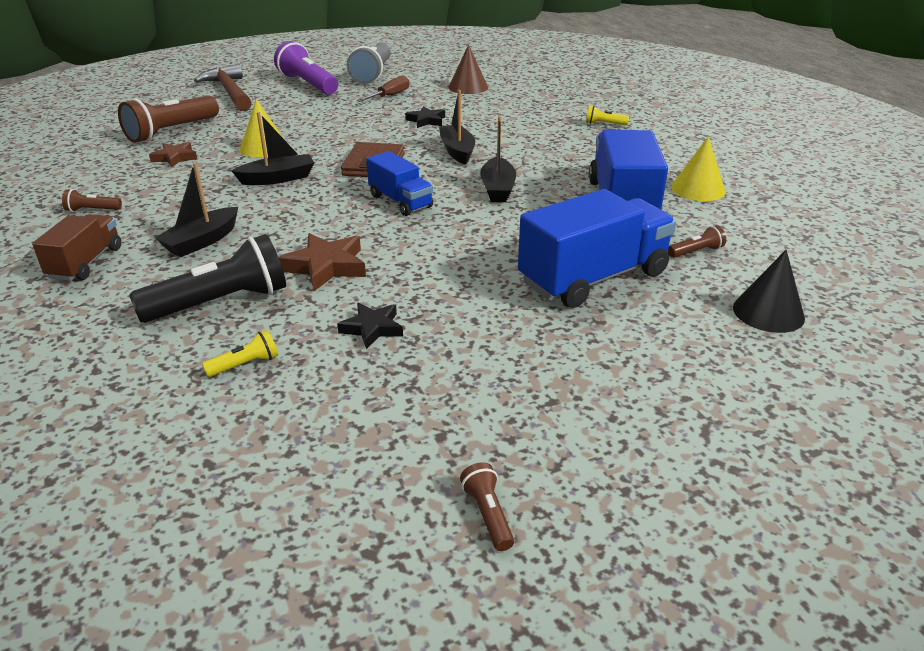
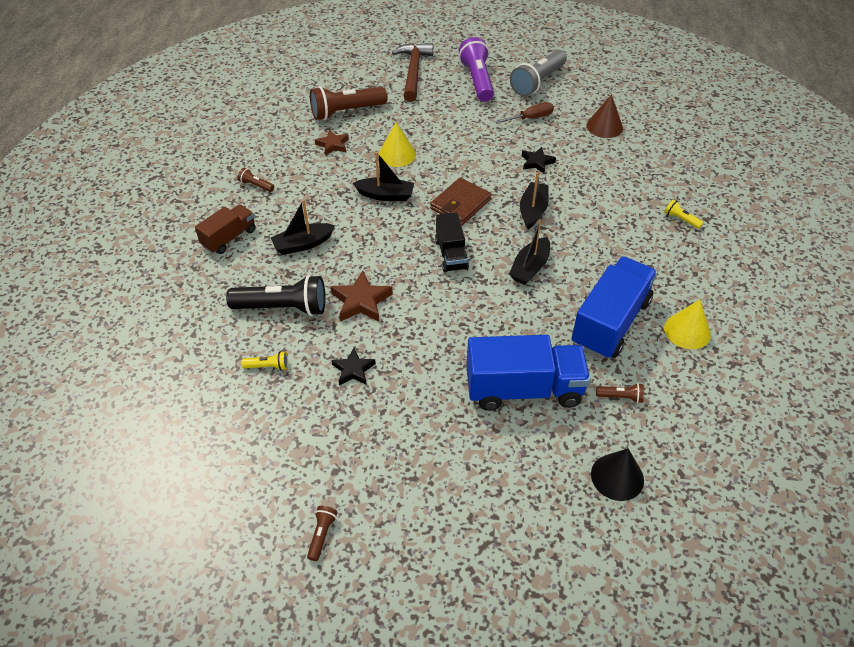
camera: 30 degrees right, 15 degrees up
(400, 201) = (451, 254): blue truck -> black truck

